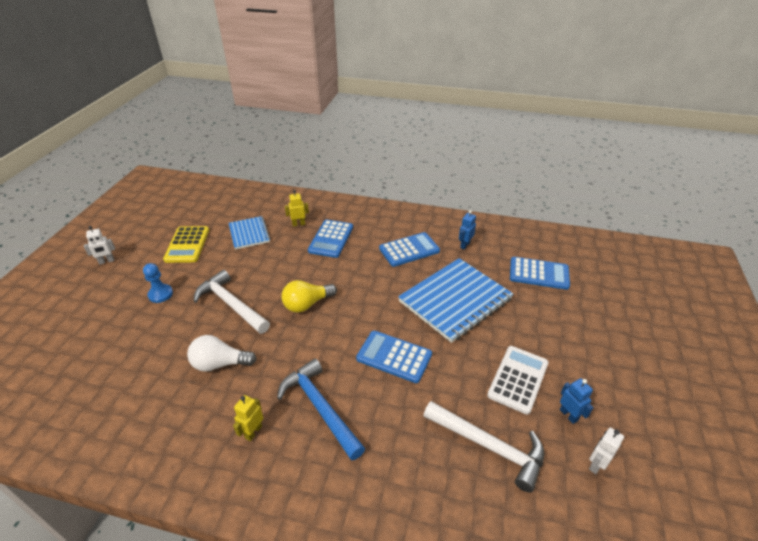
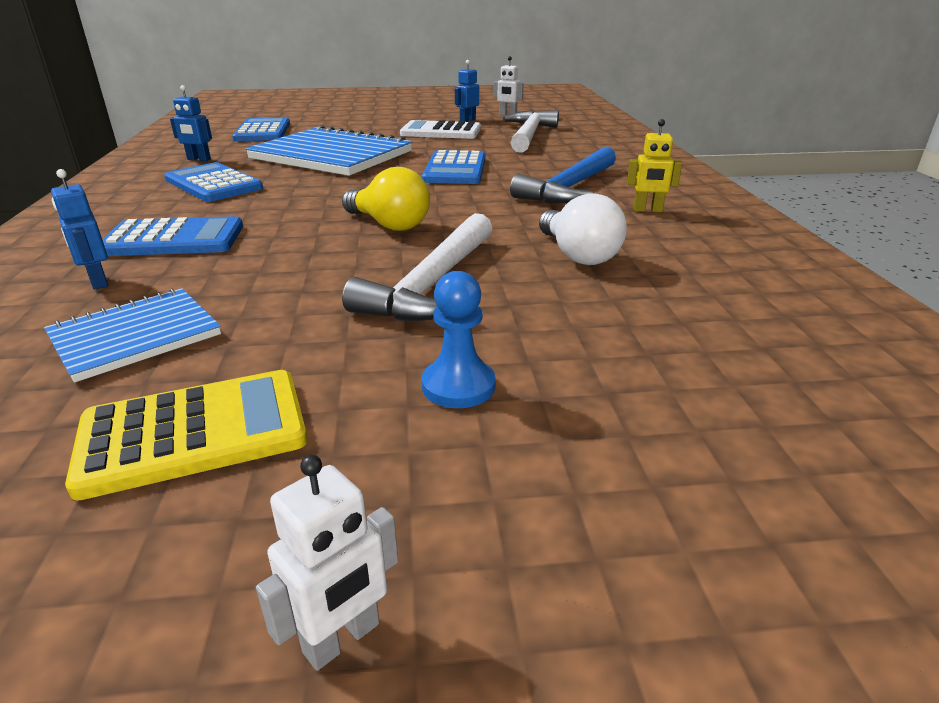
camera: 110 degrees left, 10 degrees down
(106, 261) = (342, 639): white robot -> white robot turned 90 degrees clockwise
(298, 224) = (98, 282): yellow robot -> blue robot

